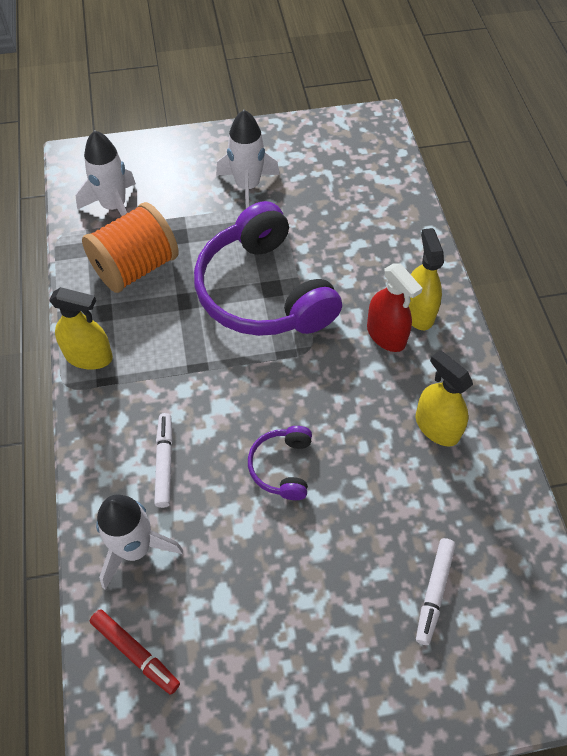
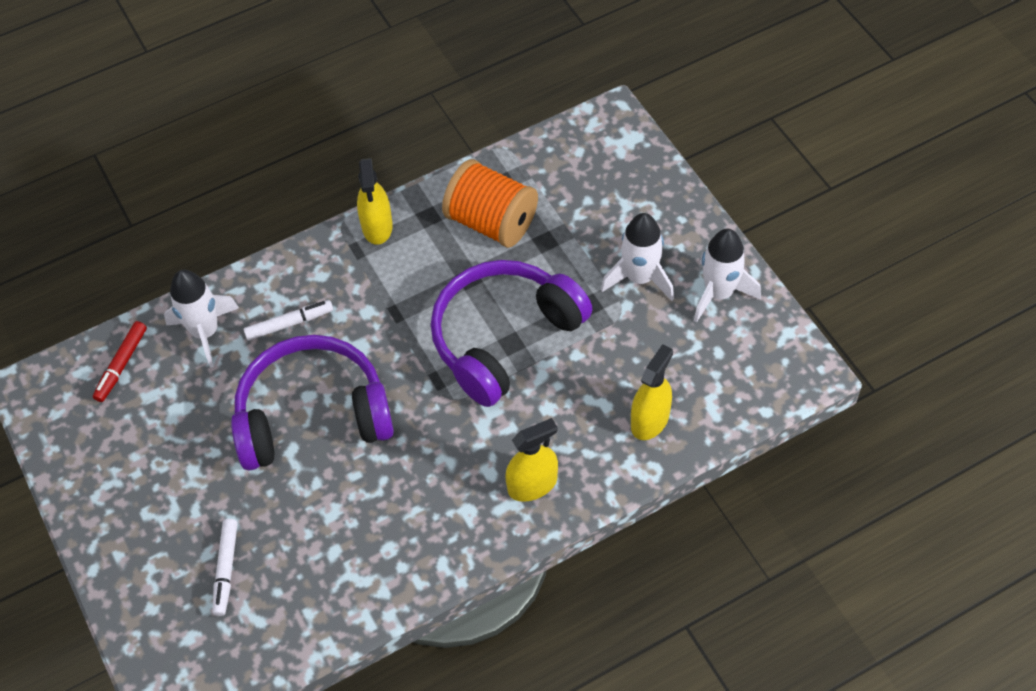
camera: 75 degrees right, 0 degrees up
(114, 207) = (560, 175): white rocket -> white rocket (718, 293)
(282, 467) = (313, 415): purple headphones -> purple headphones, size x2.23
(386, 335) = (491, 462): red spray bottle -> none
(434, 592) = (226, 569): white marker -> white marker turned 90 degrees counterclockwise
(437, 427) = (396, 534): yellow spray bottle -> yellow spray bottle (650, 420)

